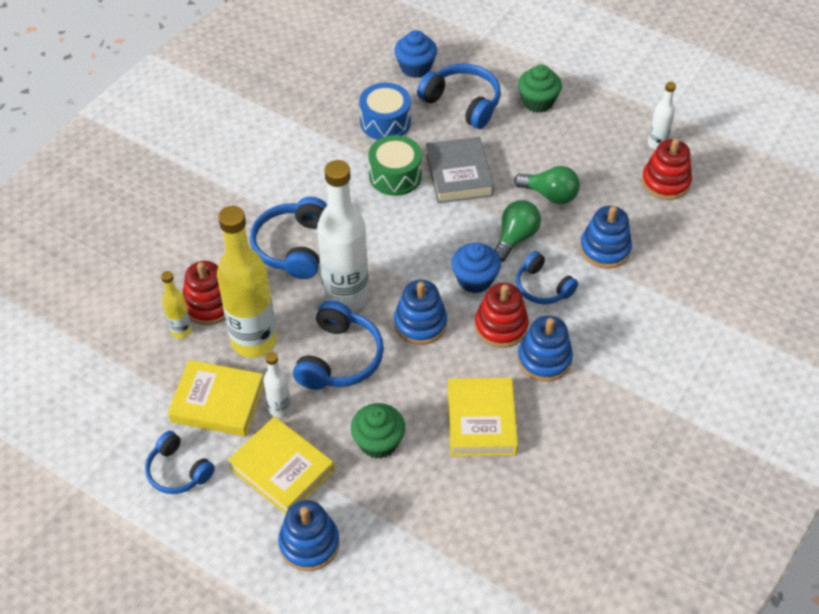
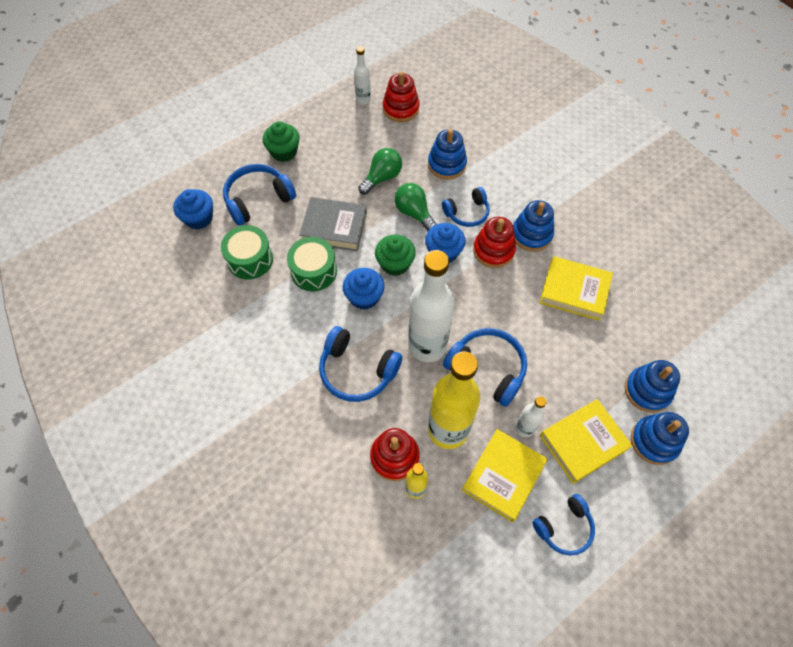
camera: 70 degrees left, 10 degrees up
(378, 442) = (574, 365): green cupcake -> green cupcake (395, 264)
(382, 226) = (364, 297): none -> blue cupcake
(385, 122) = (250, 259): blue drum -> green drum
(420, 323) = (472, 301): blue stacking toy -> blue stacking toy (647, 390)

